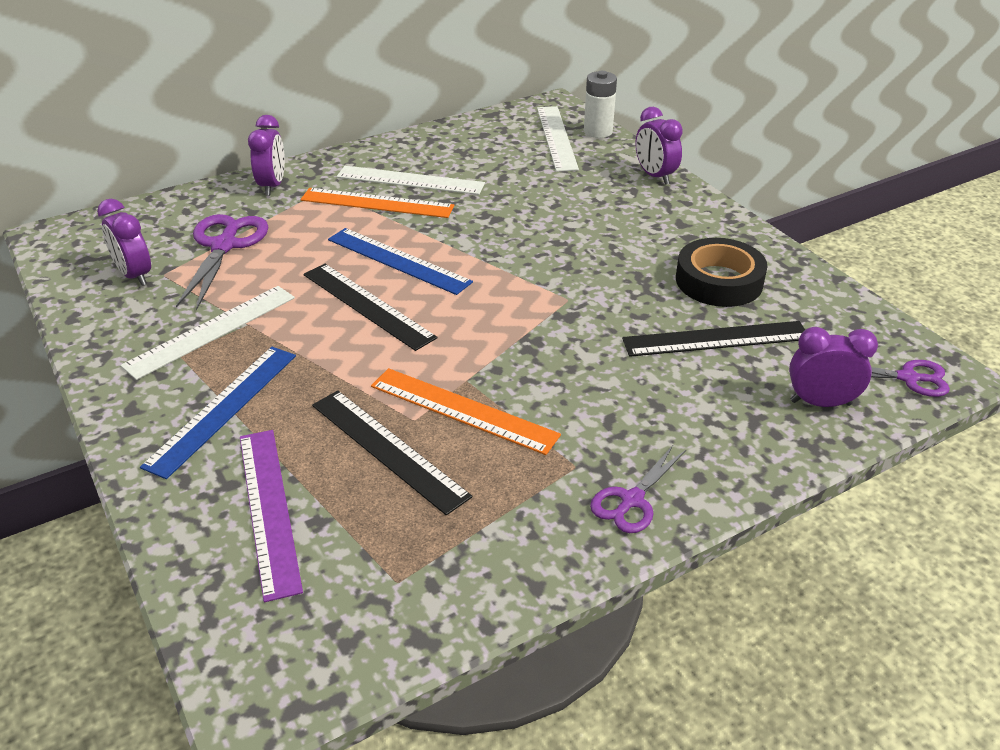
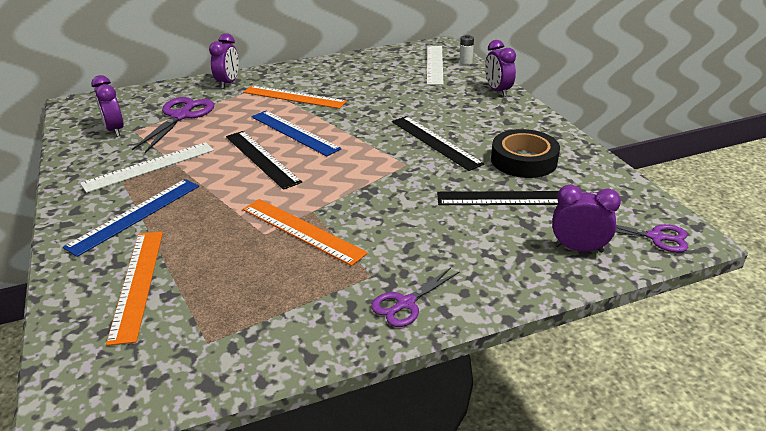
camera: 10 degrees right, 5 degrees down
(269, 509) = (137, 283): purple ruler -> orange ruler
(388, 449) = (238, 251): black ruler -> black ruler (435, 142)
(410, 180) = (322, 85): white ruler -> none
(598, 131) = (465, 62): white battery -> white battery, size x0.63

